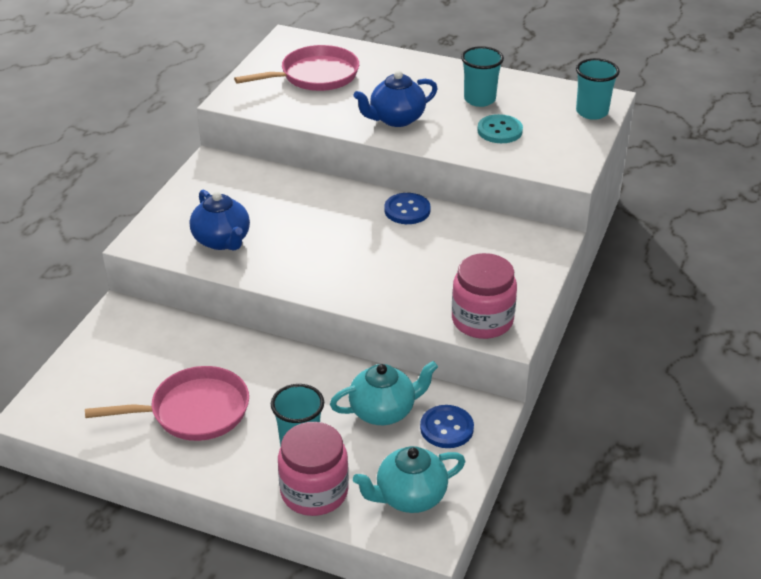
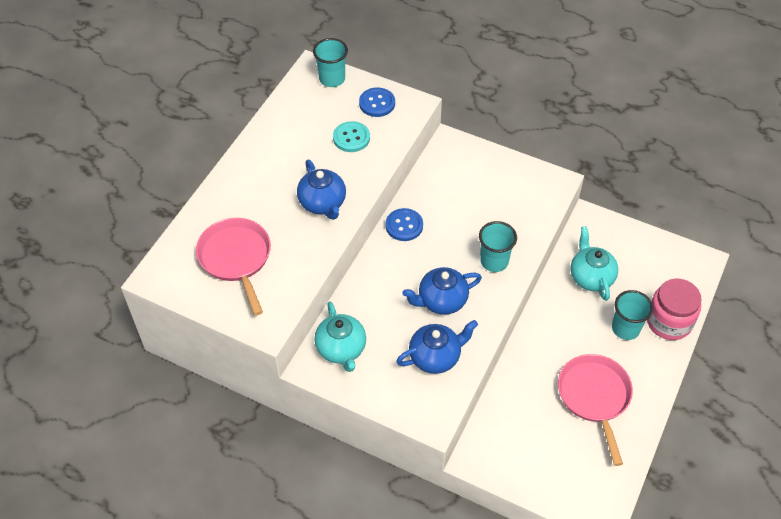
camera: 85 degrees left, 15 degrees up
(300, 242) = (441, 300): none -> blue teapot
(409, 496) = (668, 268): turquoise teapot -> turquoise teapot (341, 349)
(446, 428) = (606, 242): blue button -> blue button (377, 103)
(479, 99) = (300, 145): turquoise cup -> turquoise cup (494, 261)
(482, 320) = (540, 194): pink jar -> none

